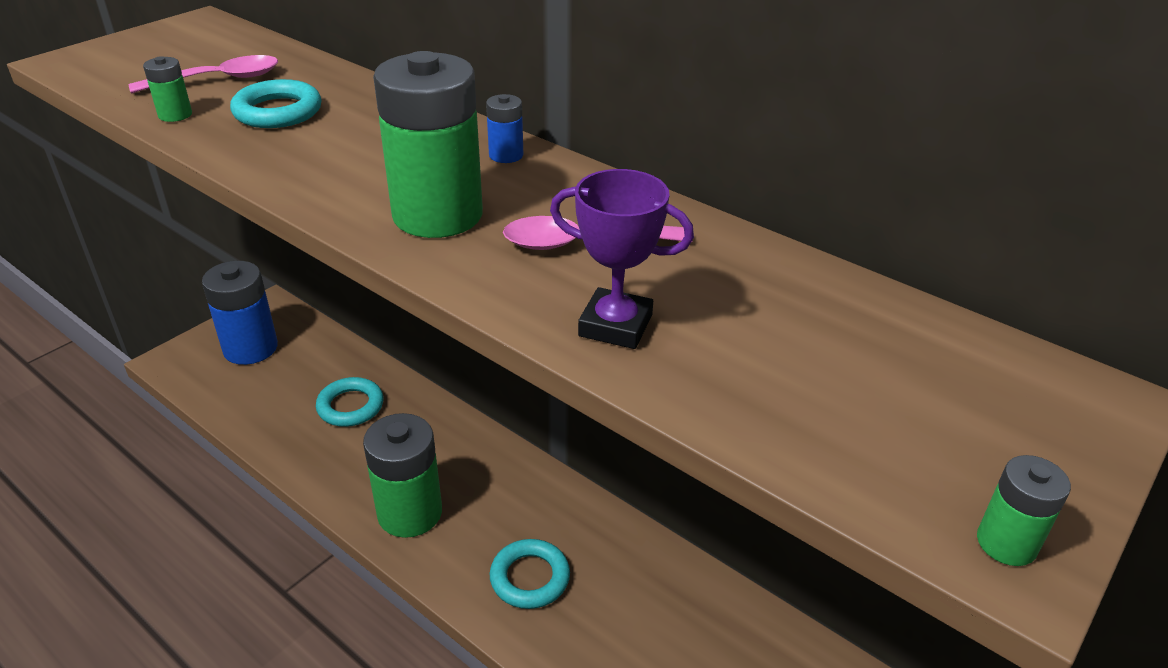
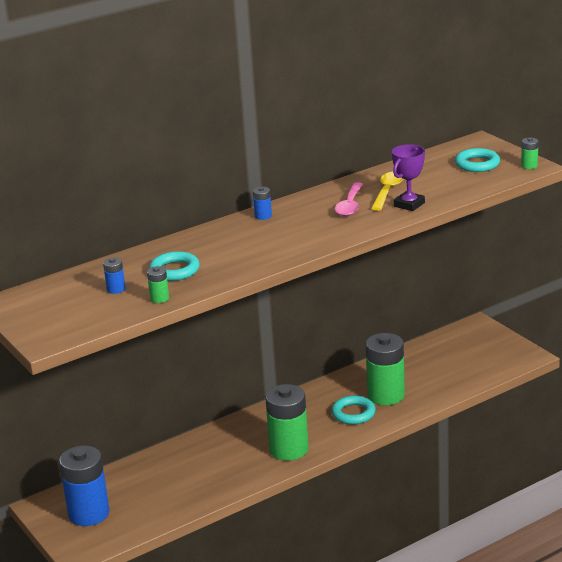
camera: 70 degrees left, 10 degrees down
(218, 80) = (116, 289): pink spoon -> blue battery
(350, 406) = (181, 469): turquoise ring -> turquoise ring (477, 164)
(437, 215) = (311, 232): green battery -> green battery (386, 395)
(679, 283) = (387, 191): none -> yellow spoon

